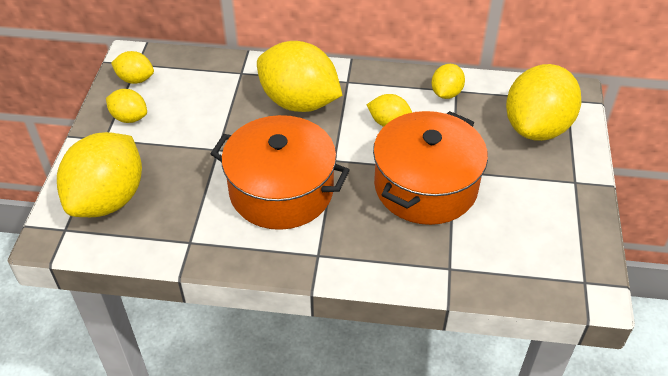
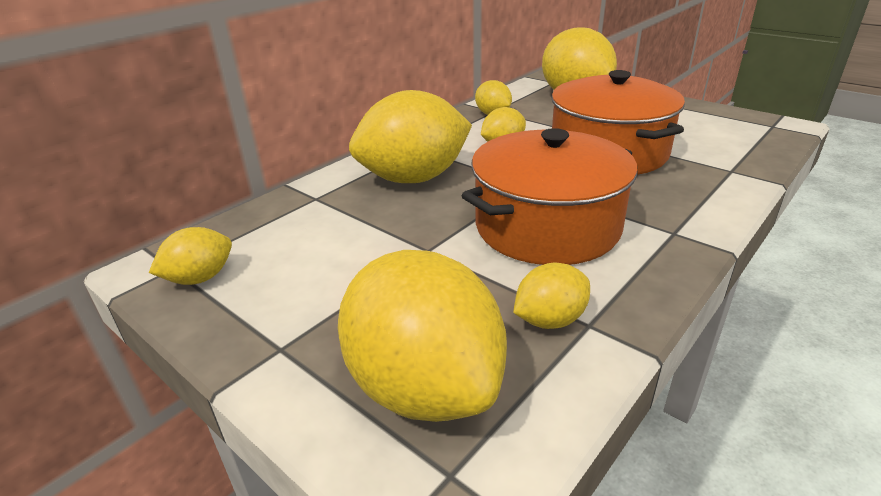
camera: 55 degrees left, 15 degrees down
(129, 118) = (270, 307): yellow lemon -> yellow lemon (550, 320)

